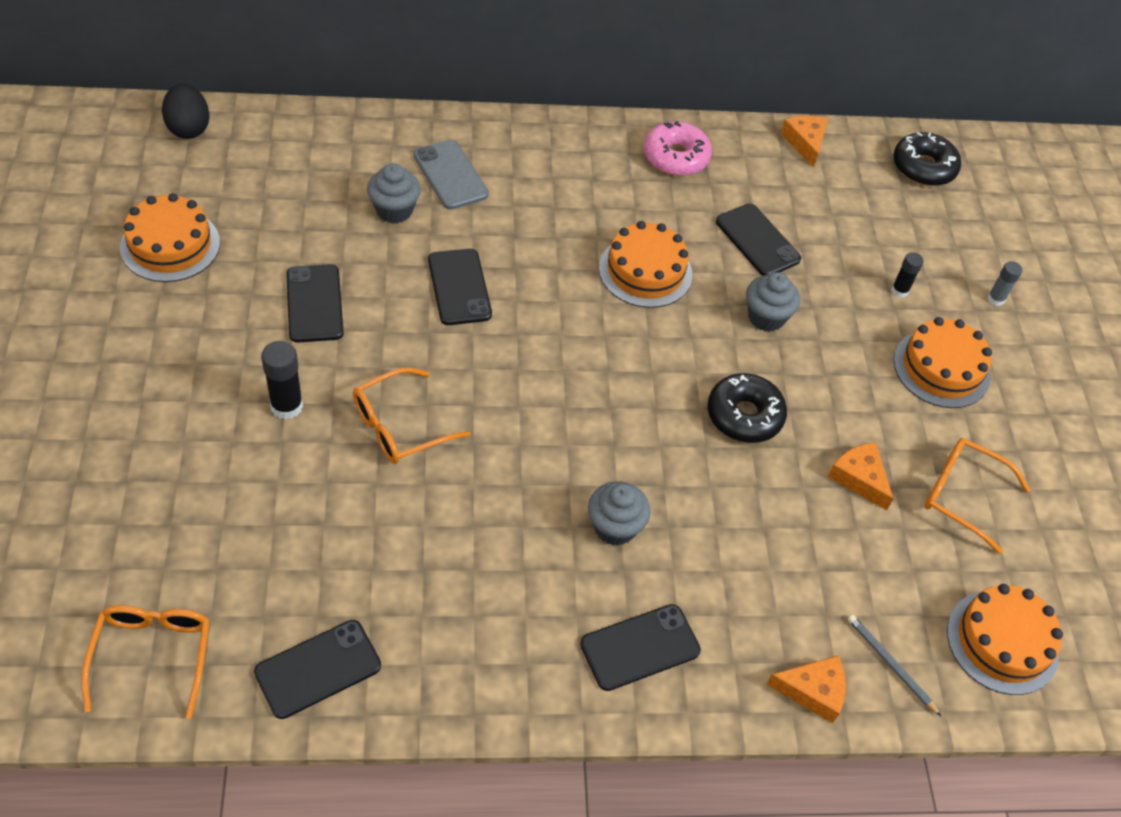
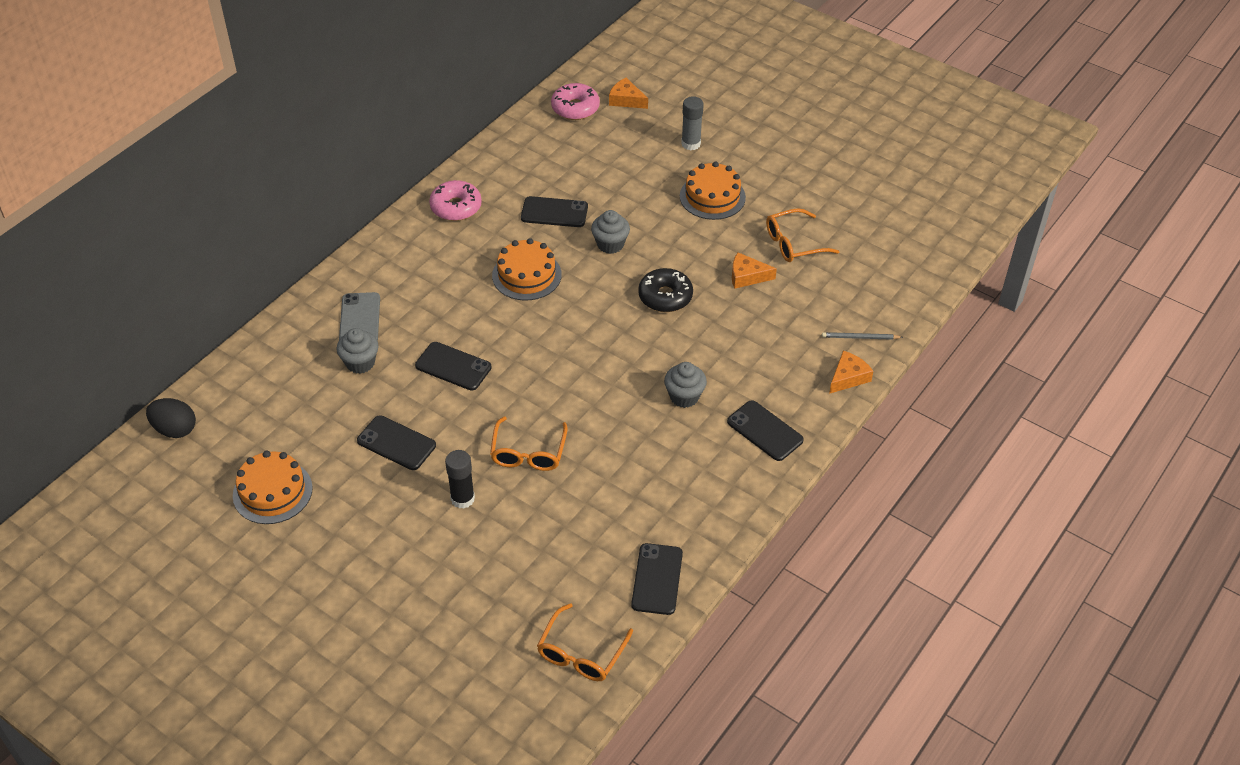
camera: 45 degrees left, 5 degrees down
(152, 656) = (581, 653): orange glasses -> orange glasses turned 105 degrees counterclockwise
(450, 175) = (359, 319): grey phone -> grey phone turned 75 degrees clockwise
(640, 647) = (764, 431): black phone -> black phone turned 60 degrees counterclockwise
(805, 142) = (505, 144): orange cheese -> orange cheese (626, 100)
(899, 290) = (647, 177): black glue stick -> none
(923, 167) = (575, 108): black donut -> pink donut
(995, 299) = (691, 144): grey glue stick -> grey glue stick, size x1.61
(1002, 642) = (884, 287): orange cake -> none

